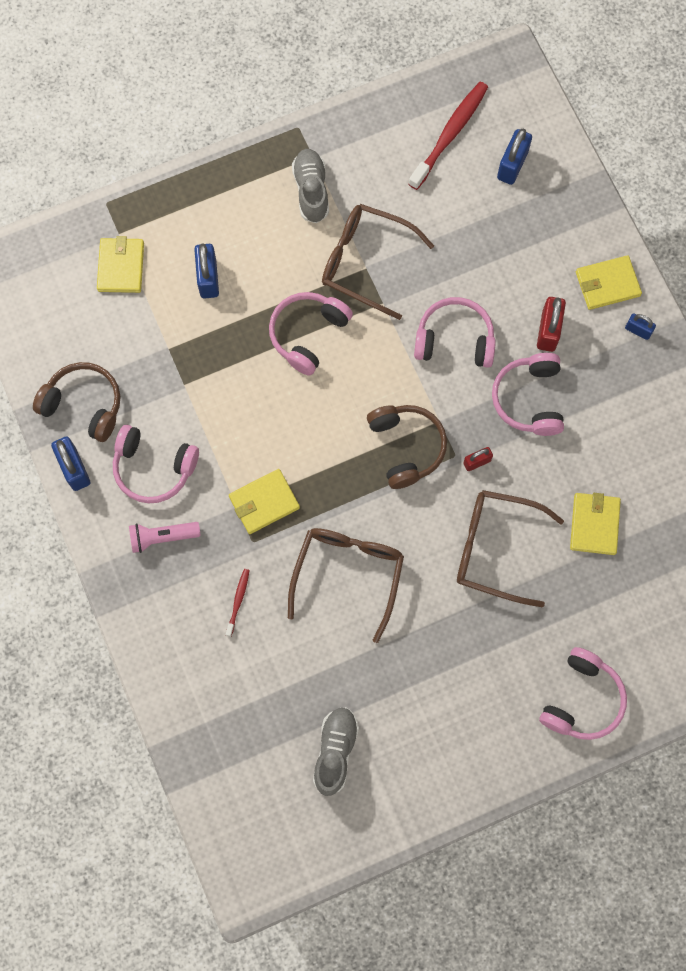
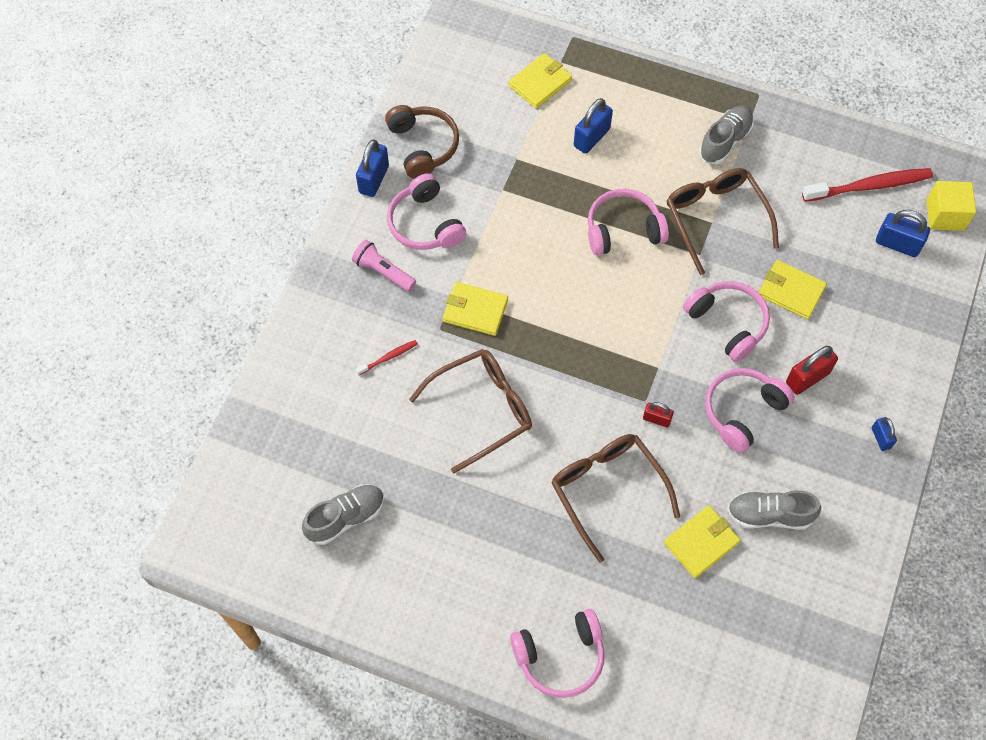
camera: 45 degrees right, 10 degrees down
(406, 447) = (615, 363): brown headphones -> none
(512, 165) = (897, 244): blue padlock -> blue padlock turned 45 degrees clockwise
(523, 111) = (945, 215): none -> yellow cube
(607, 284) = (889, 385): yellow wallet -> yellow wallet (791, 291)
(619, 460) = (769, 515): none -> grey shoe

